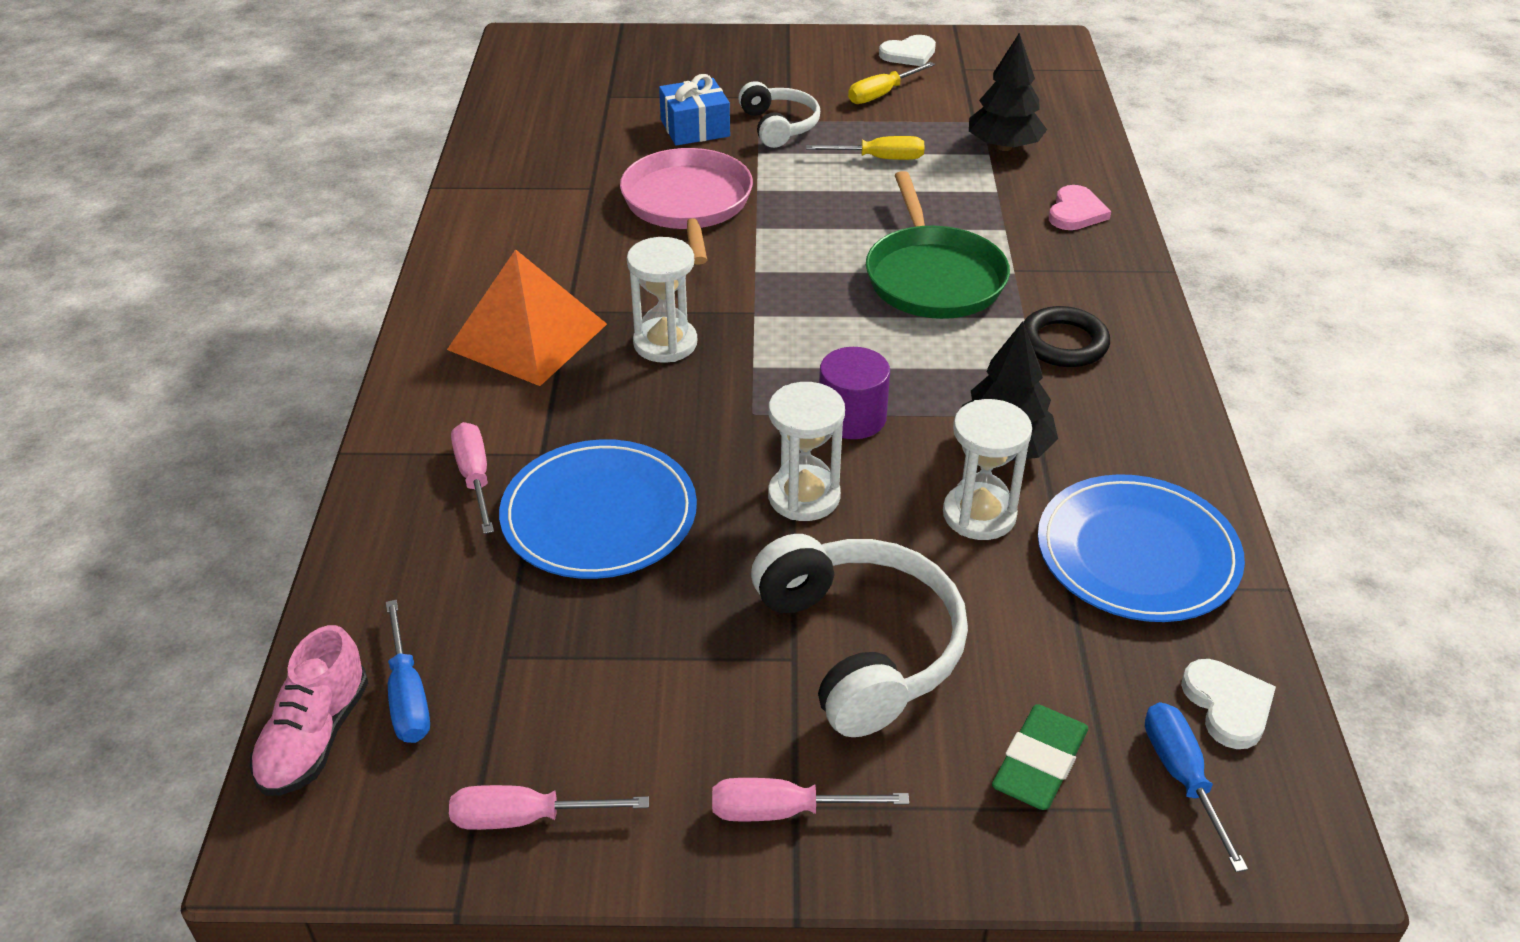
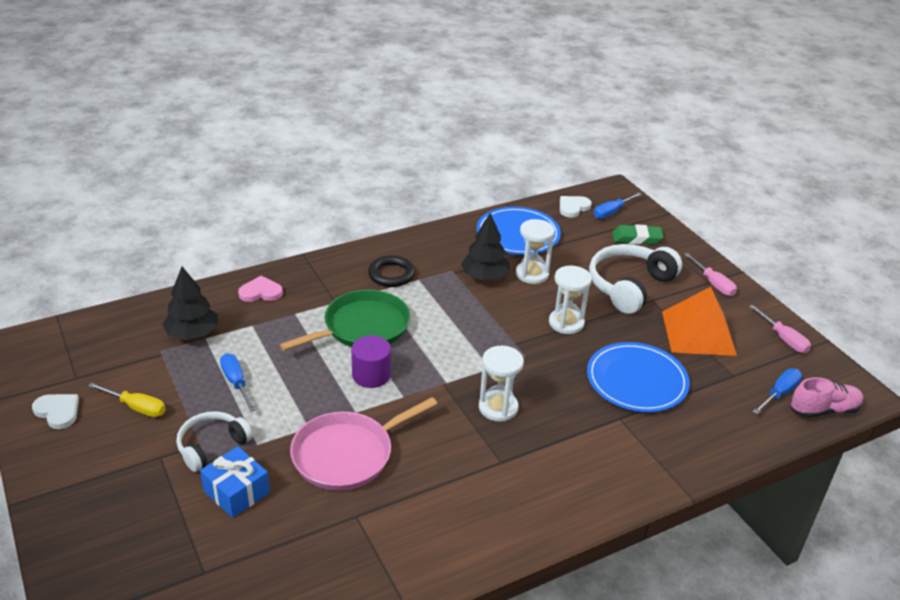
camera: 120 degrees left, 5 degrees down
(475, 477) = (657, 434): pink screwdriver -> none
(528, 336) = (538, 468): orange pyramid -> orange pyramid (698, 333)
(852, 417) = (501, 324): purple cylinder -> purple cylinder (371, 375)
(879, 159) = (236, 383): yellow screwdriver -> blue screwdriver

